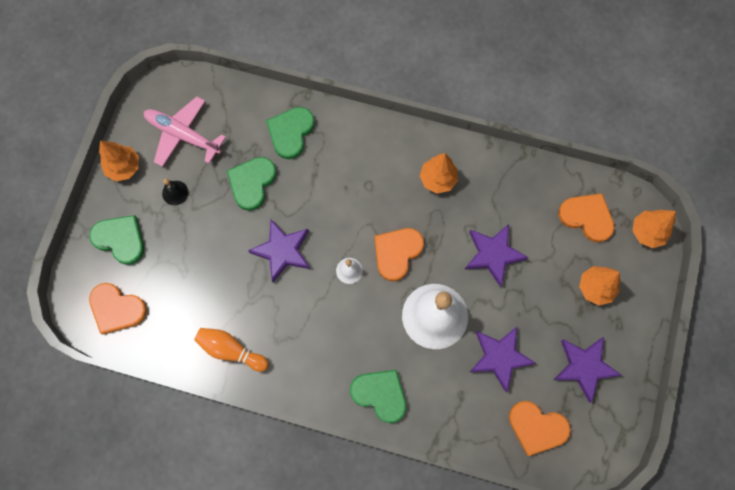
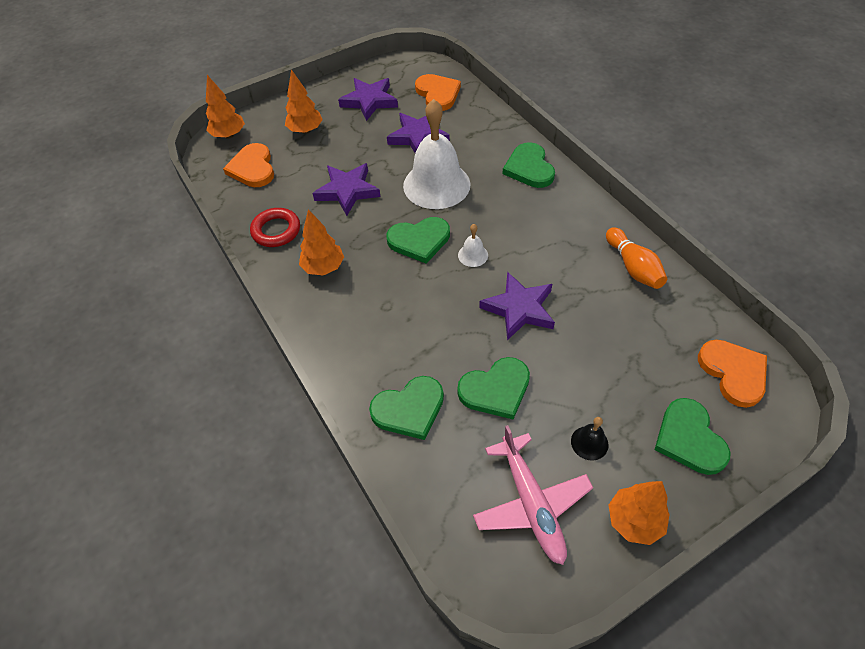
camera: 135 degrees left, 20 degrees down
(397, 253) = (419, 240): orange heart -> green heart
(502, 180) = (276, 230): none -> red ring

